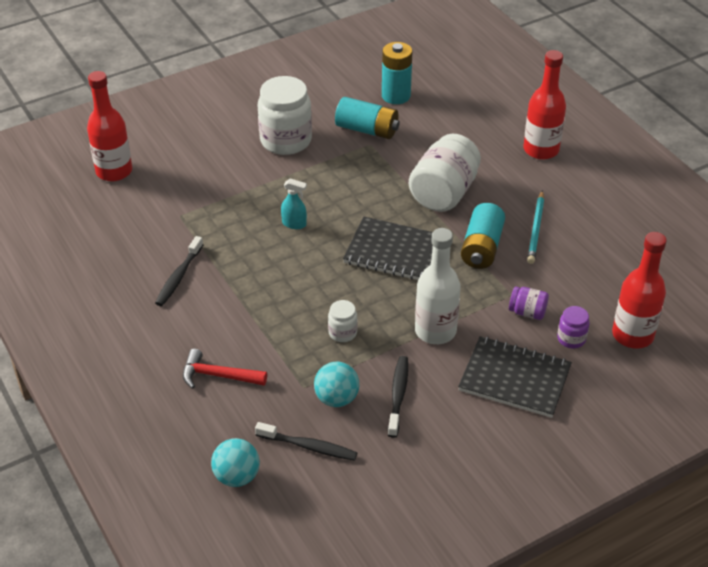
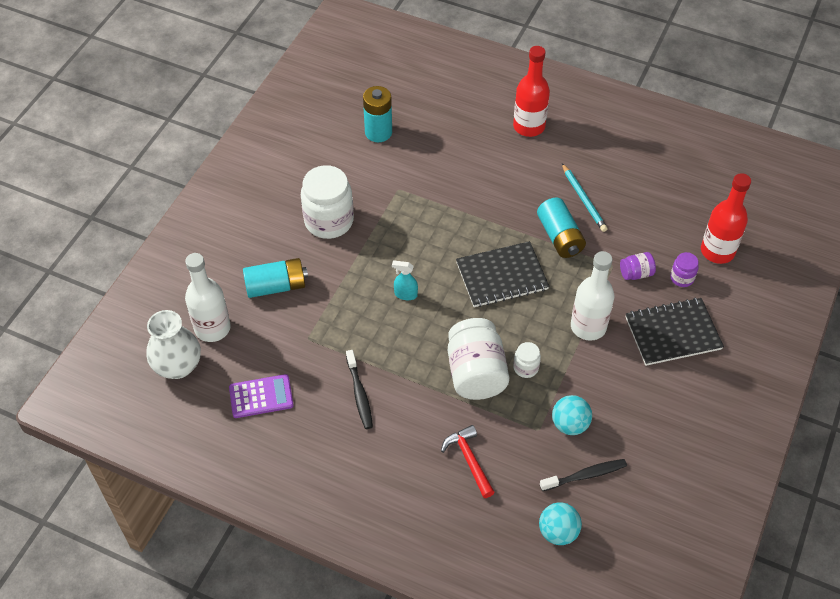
camera: 35 degrees left, 10 degrees up
(61, 184) = (178, 366): none -> white vase
(100, 237) = (261, 396): none -> purple calculator
(114, 171) = (212, 328): red bottle -> white bottle
(218, 375) = (469, 460): red hammer -> red hammer turned 90 degrees clockwise
(294, 224) = (405, 294): turquoise spray bottle -> turquoise spray bottle turned 150 degrees counterclockwise
(367, 129) = (384, 176): turquoise battery -> turquoise battery (276, 286)
(398, 395) = (608, 395): black toothbrush -> none
(443, 193) = (492, 203): white jar -> white jar (476, 373)

